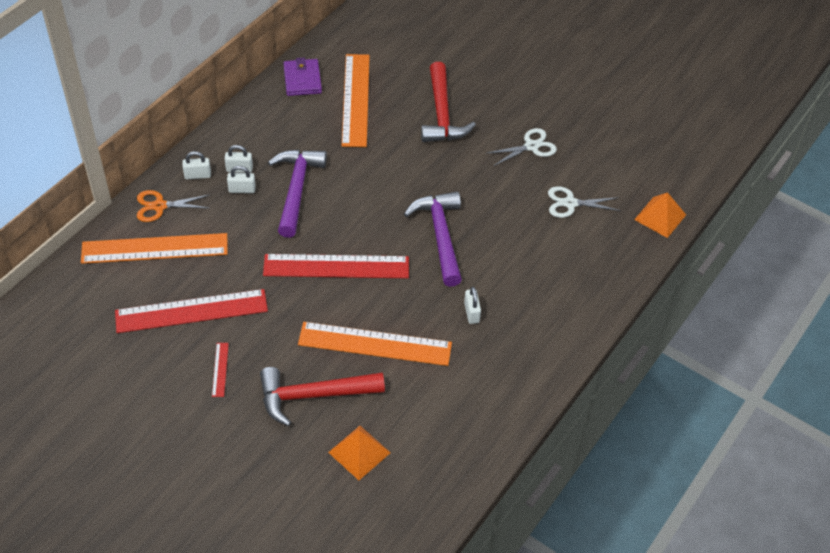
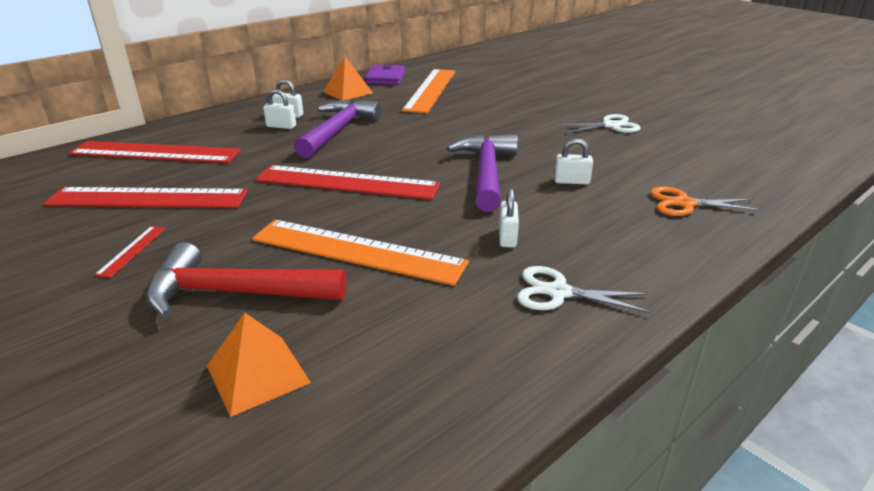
camera: 15 degrees right, 20 degrees down
(154, 248) = (155, 152): orange ruler -> red ruler
(159, 206) = (189, 128): orange scissors -> orange scissors (684, 203)
(197, 175) = (244, 115): white padlock -> white padlock (571, 181)
(442, 114) = (515, 102): red hammer -> none
(570, 203) = (656, 164): white scissors -> white scissors (558, 292)
(660, 217) = (780, 184): orange pyramid -> orange pyramid (347, 92)

